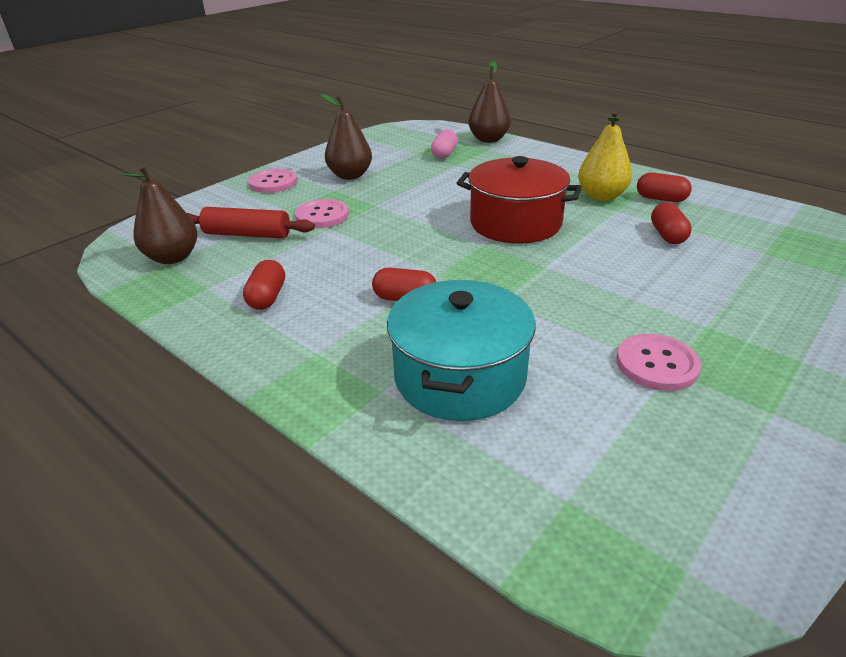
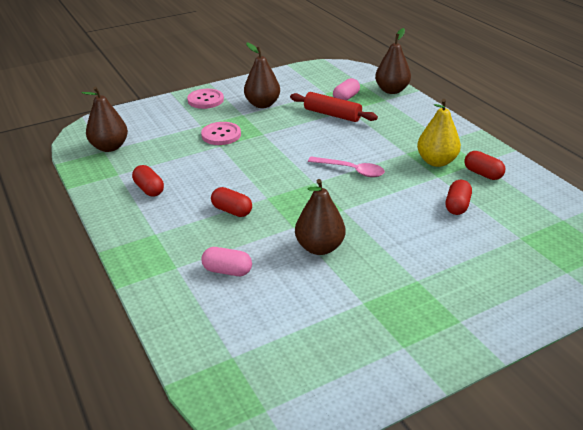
camera: 20 degrees right, 0 degrees up
(247, 234) = (164, 139): red rolling pin -> red rolling pin (332, 114)
(267, 297) = (149, 189): red capsule -> red capsule turned 60 degrees counterclockwise
(460, 376) = (227, 271): turquoise pot -> pink capsule
(515, 223) = (351, 170): red pot -> pink spoon
(556, 316) = (319, 247): none -> brown pear
(657, 364) = (357, 296): pink button -> none

